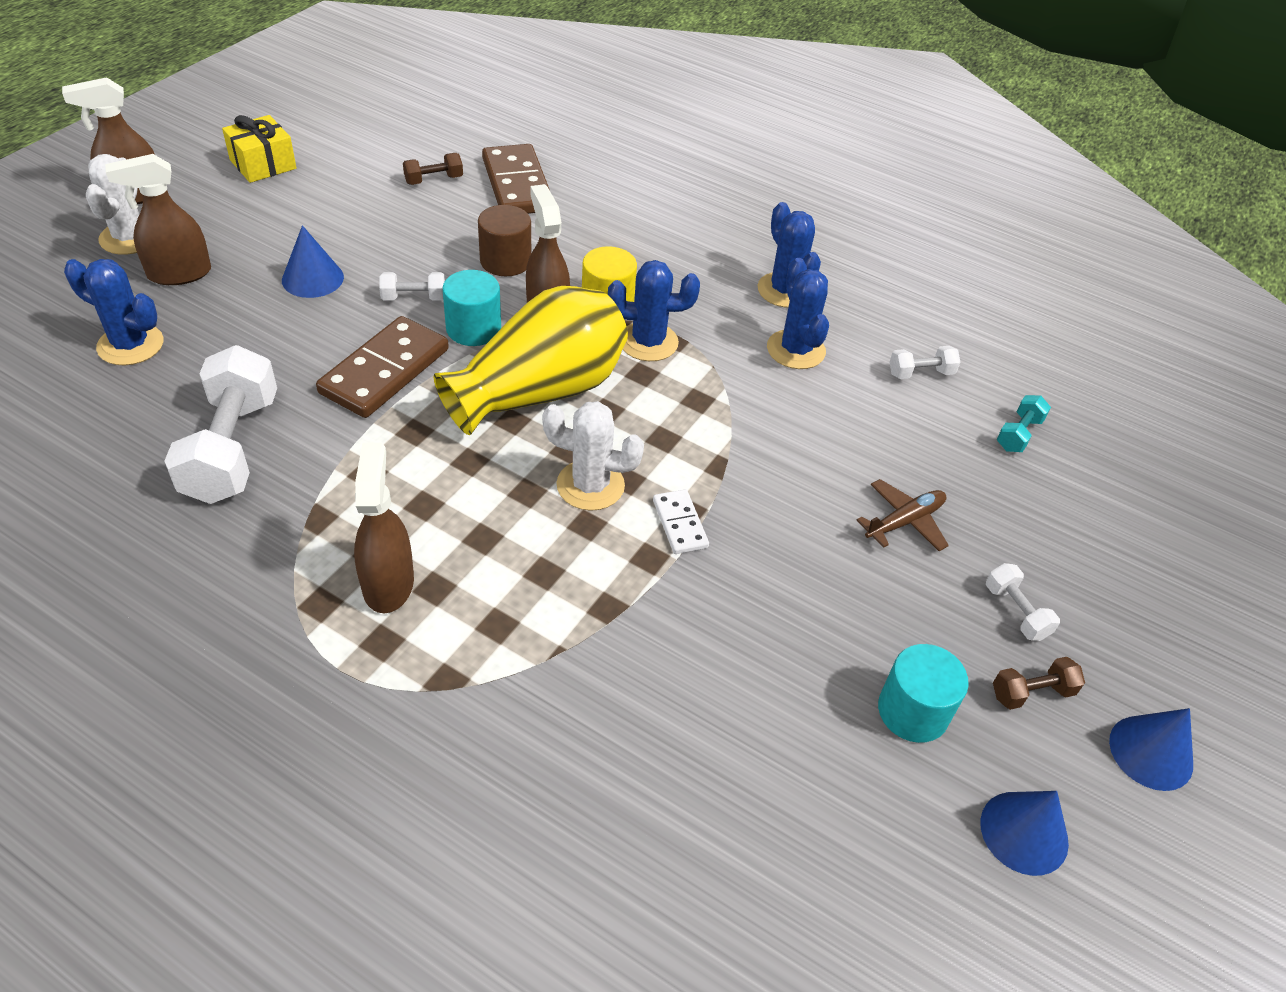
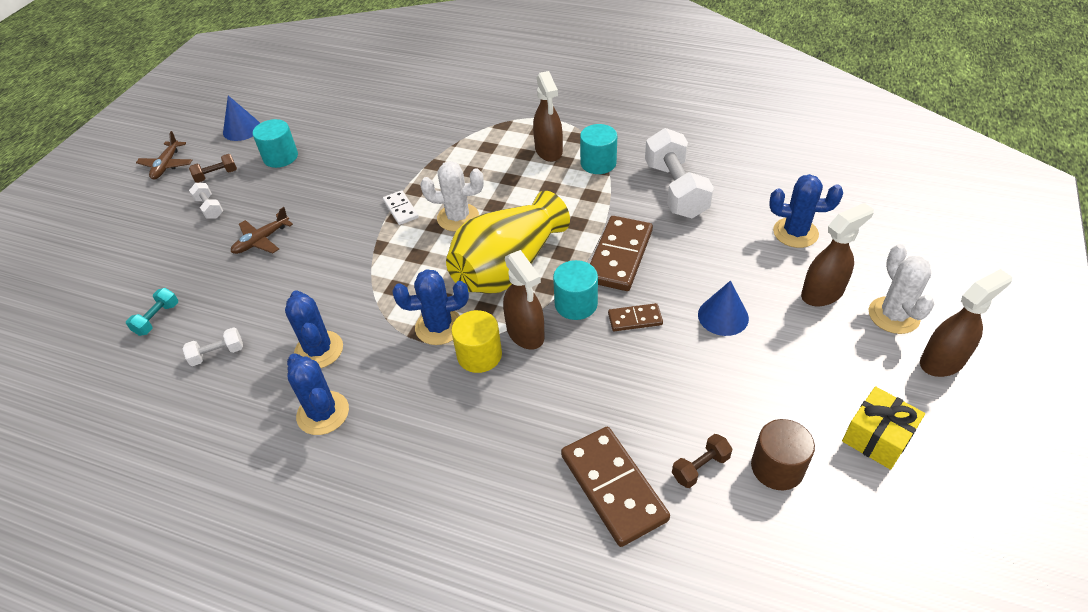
camera: 175 degrees right, 0 degrees up
(317, 532) = (598, 163): none -> turquoise cylinder
(414, 298) = (635, 319): white dumbbell -> brown domino
(505, 261) = (580, 377): brown cylinder -> brown cylinder (777, 467)
(1151, 752) = (167, 165): blue cone -> brown plane

